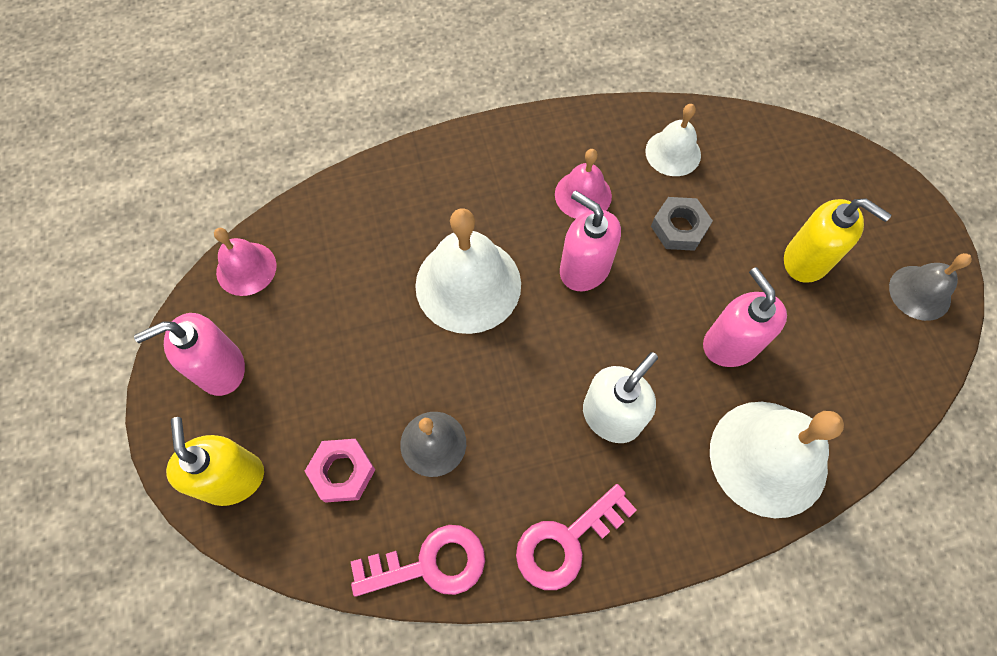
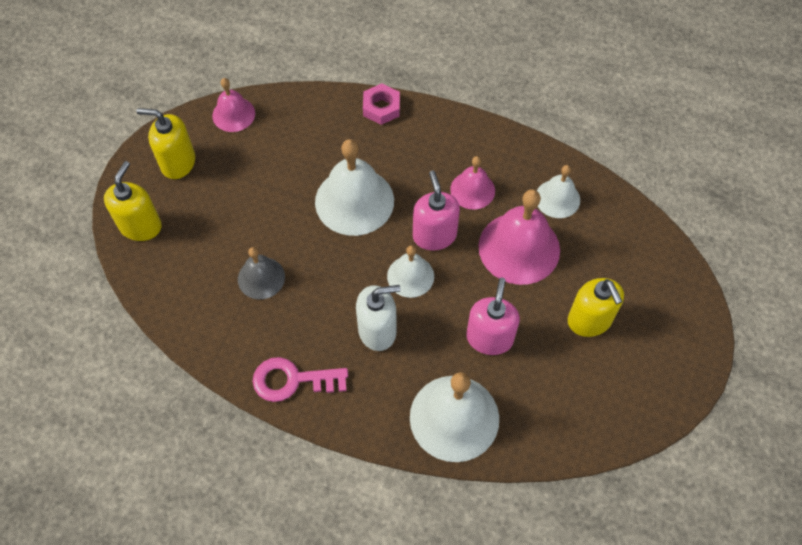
camera: 35 degrees right, 5 degrees down
(220, 368) = (178, 162): pink soap dispenser -> yellow soap dispenser
(342, 472) = (200, 260): pink nut -> pink nut (381, 107)
(430, 564) = (208, 340): pink key -> none
(596, 330) = (410, 276): none -> white bell
(679, 228) = (519, 248): grey nut -> pink bell
(919, 292) = (652, 390): grey bell -> none

